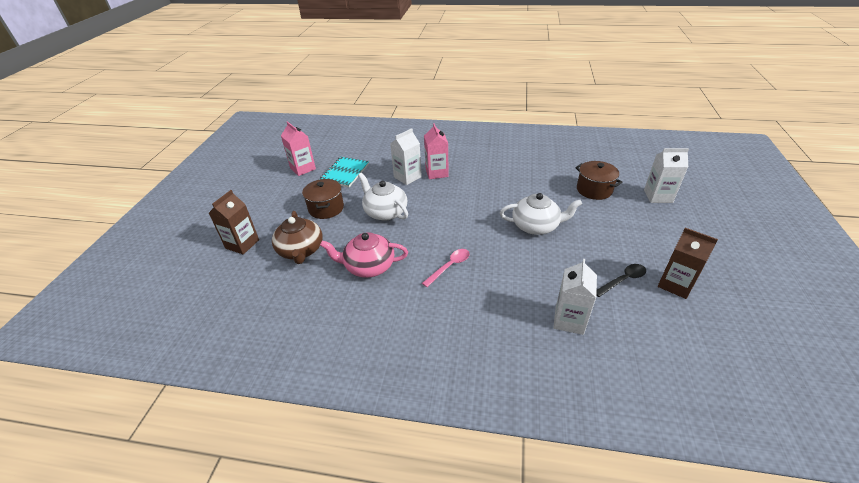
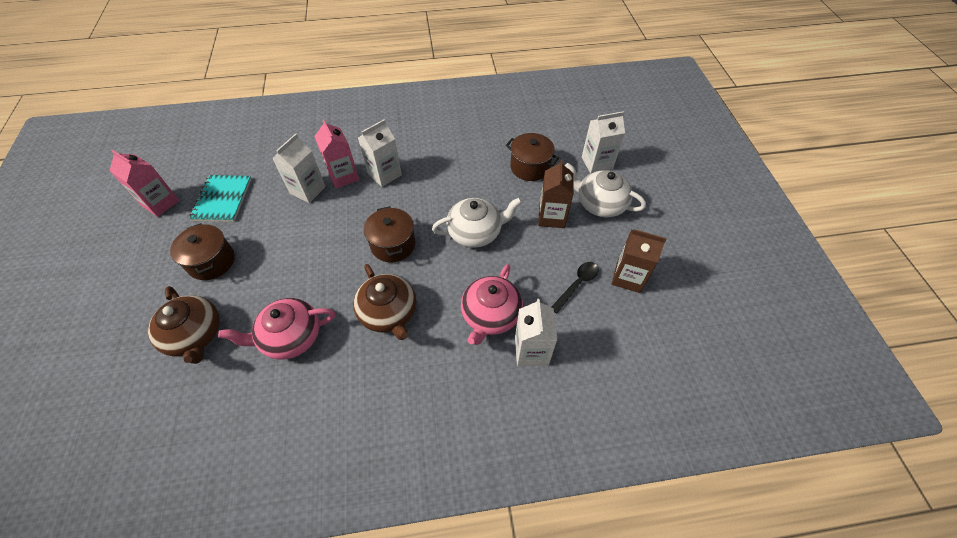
camera: 20 degrees left, 15 degrees up
(242, 244) = (109, 344): brown carton -> brown carton (551, 217)
(385, 212) = (291, 250): white teapot -> white teapot (600, 204)
(449, 266) = (389, 313): pink spoon -> brown teapot
(464, 222) = (393, 244): none -> brown pot
(469, 176) = (384, 174): none -> white carton
(536, 286) = (490, 315): none -> pink teapot

